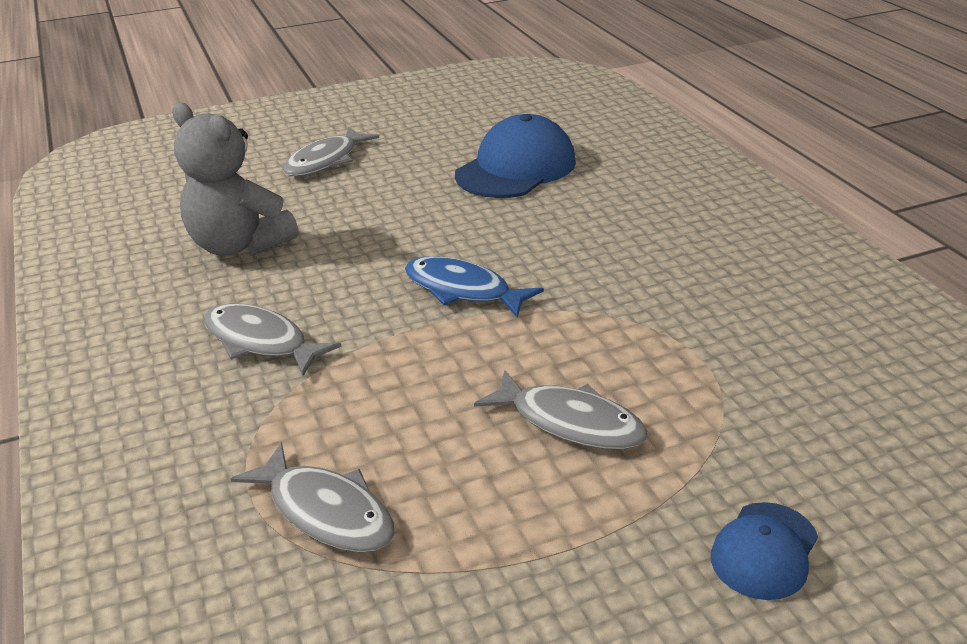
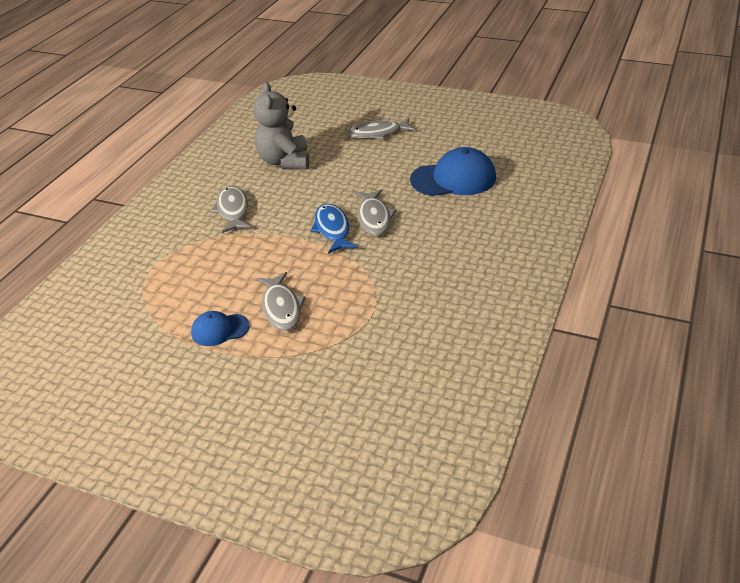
camera: 45 degrees right, 5 degrees up
(326, 511) = (164, 287): grey fish -> grey fish (374, 218)
(764, 551) = (265, 396): blue cap -> blue cap (220, 330)

